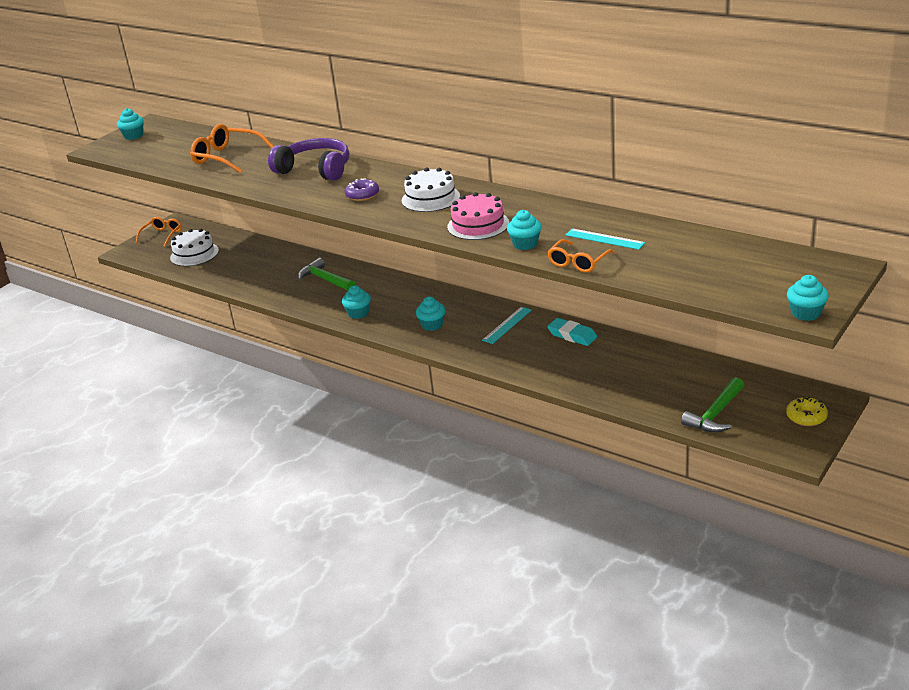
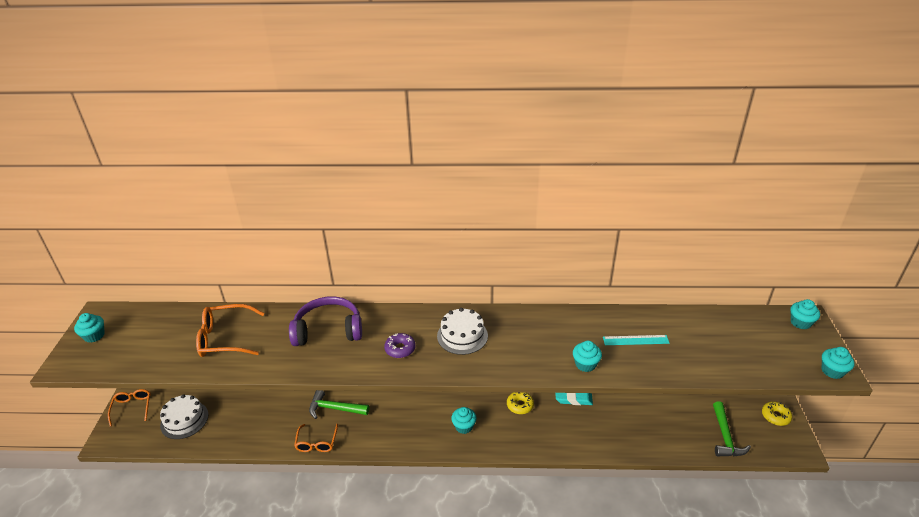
camera: 35 degrees left, 5 degrees up
(358, 313) = (393, 436): turquoise cupcake -> turquoise cupcake (800, 323)
(478, 225) = (529, 354): pink cake -> none
(507, 325) = (520, 405): turquoise ruler -> yellow donut
(578, 262) = (643, 371): orange glasses -> orange glasses (316, 442)

